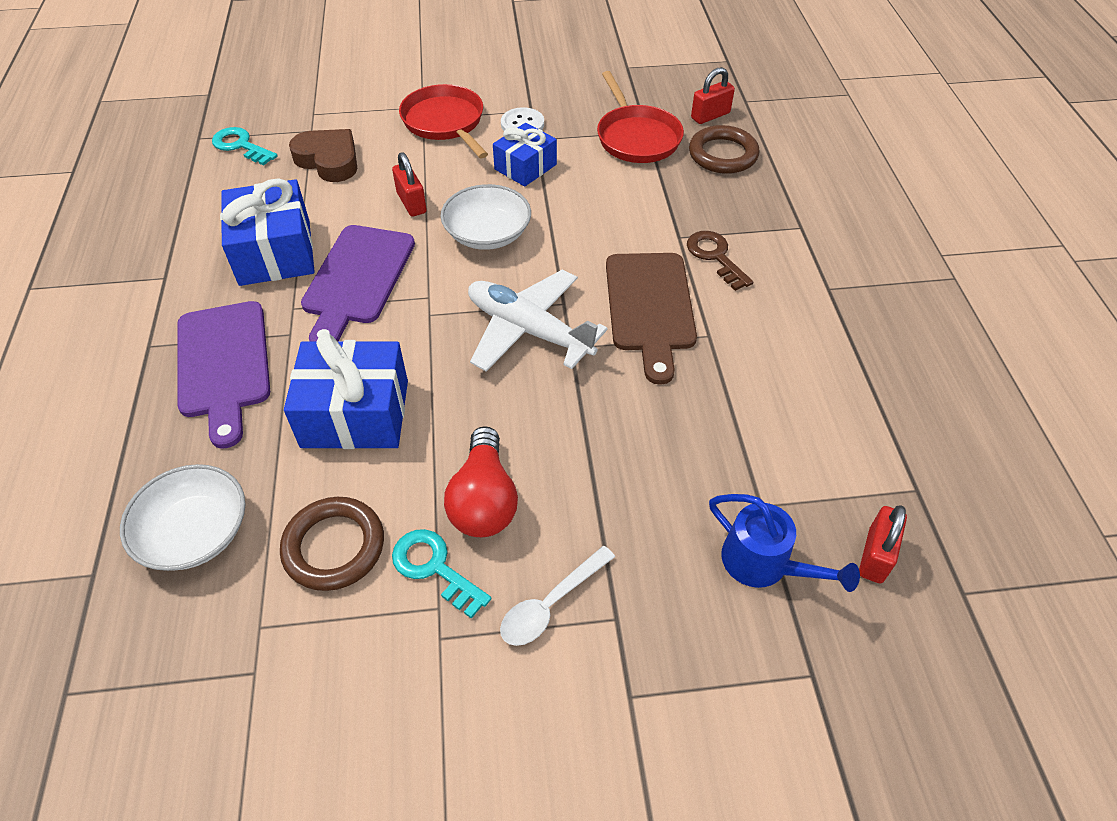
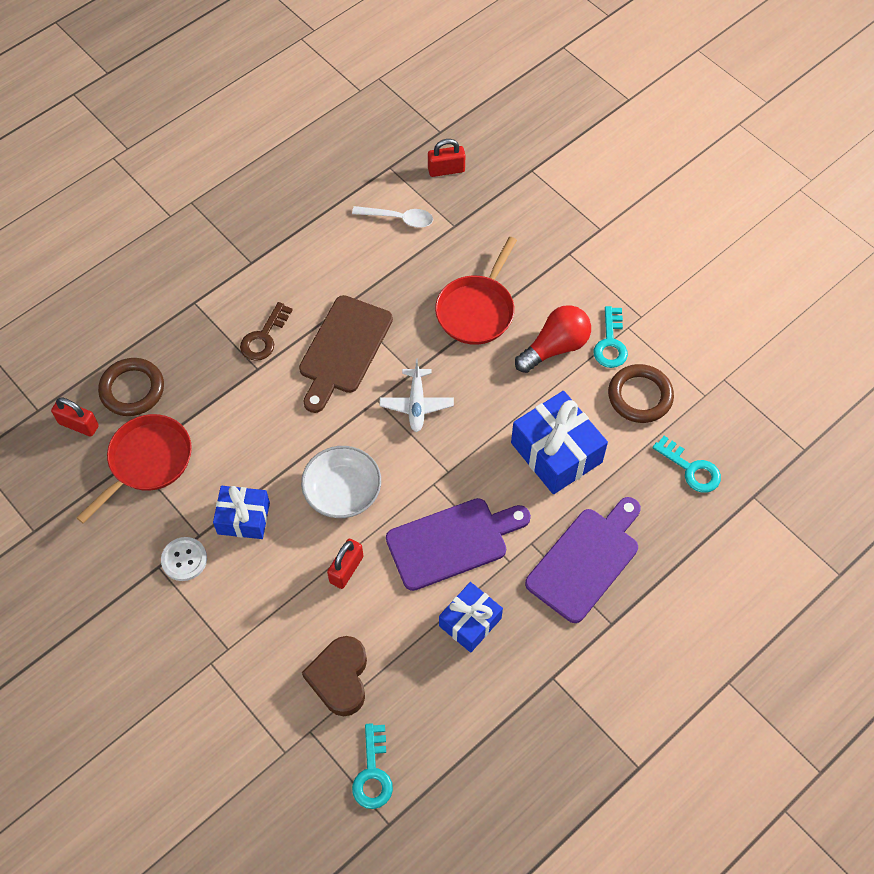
camera: 125 degrees left, 10 degrees up
(195, 532) = (691, 469): white bowl -> turquoise key
(275, 252) = (470, 622): blue gift -> blue gift, size x0.63
(445, 122) = (223, 624): red pan -> red pan (477, 310)
(529, 330) = (416, 404): white plane -> white plane, size x0.62
(550, 604) = (585, 283): white spoon -> white spoon (399, 219)
(649, 307) = (343, 349): brown cutting board -> brown cutting board turned 150 degrees clockwise
(764, 565) = (489, 210): blue watering can -> none

